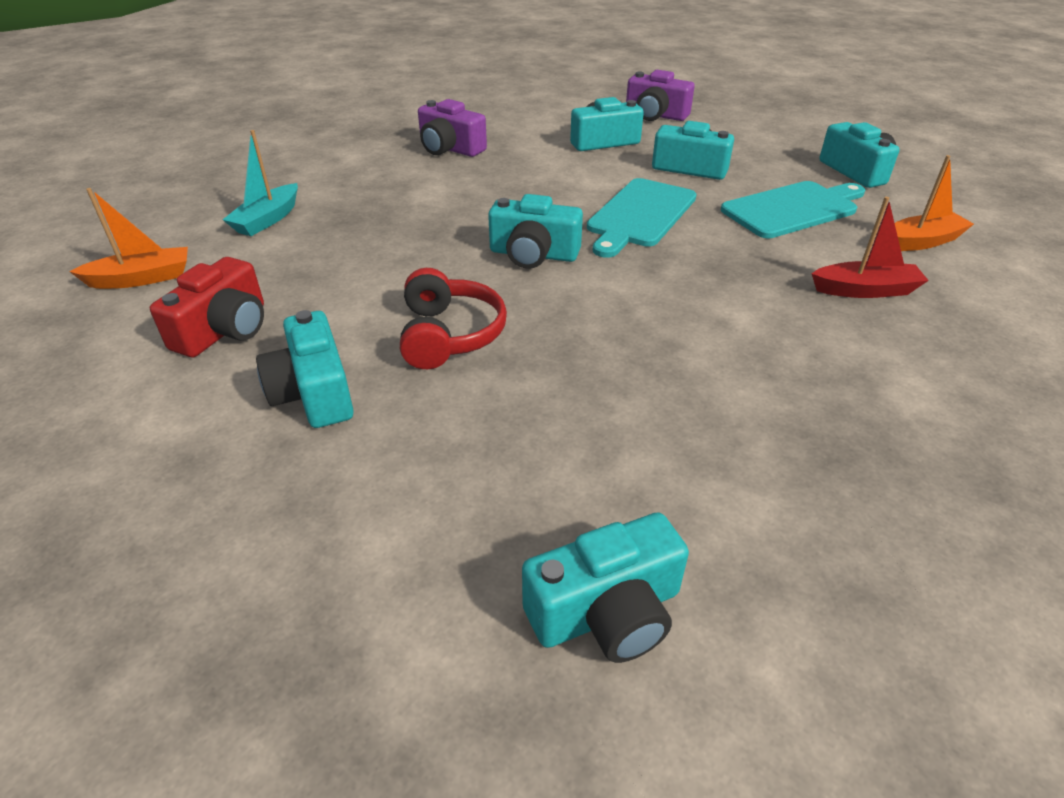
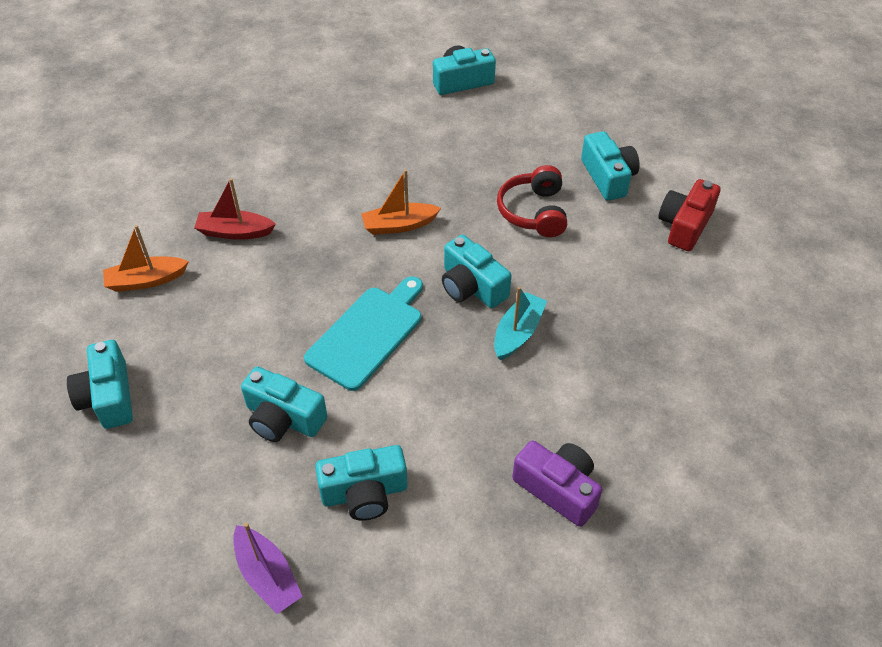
camera: 175 degrees left, 10 degrees up
(141, 279) = (777, 278): orange boat -> orange boat (399, 225)
(268, 219) = (715, 351): turquoise boat -> turquoise boat (518, 333)
(533, 254) = (471, 286): turquoise camera -> turquoise camera turned 150 degrees counterclockwise
(655, 115) = (267, 575): purple camera -> purple boat
(793, 209) = (221, 334): turquoise cutting board -> none

